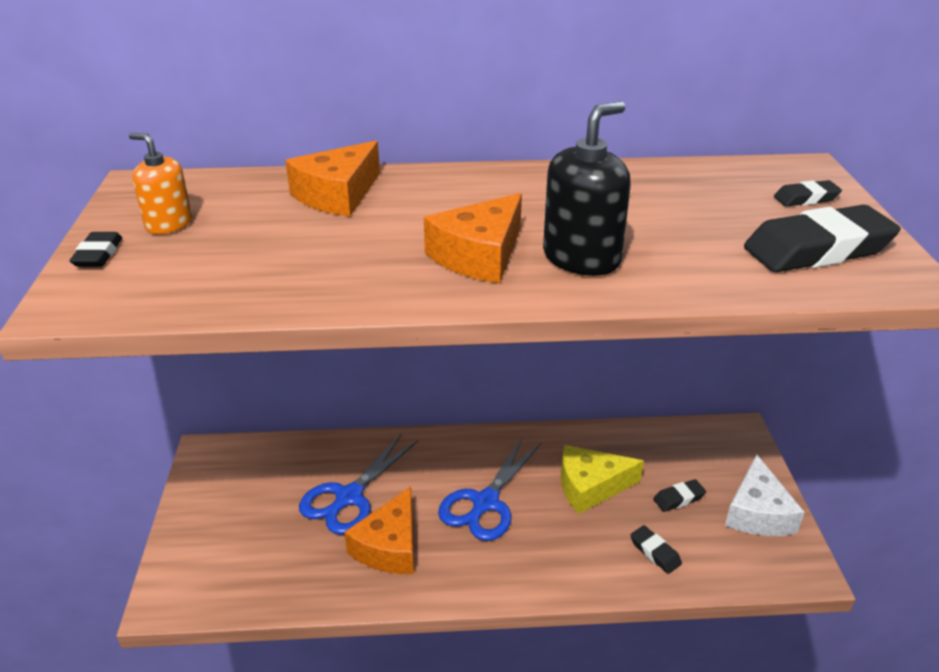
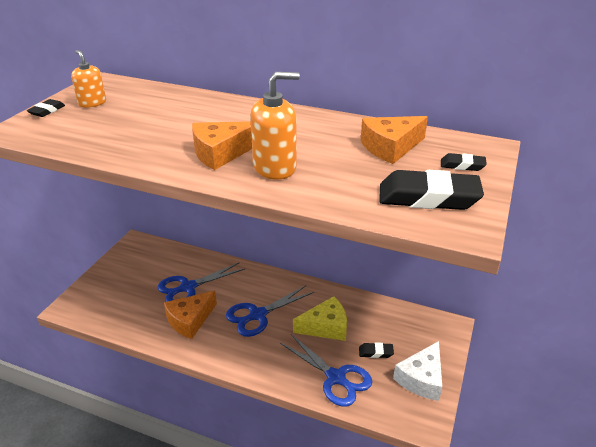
camera: 25 degrees right, 0 degrees up
(337, 195) = (187, 105): orange cheese -> orange cheese (390, 147)
(581, 258) = (275, 167): black soap dispenser -> orange soap dispenser
(590, 486) = (326, 327): yellow cheese -> yellow cheese turned 150 degrees clockwise
(655, 552) = (336, 378): black eraser -> blue scissors

